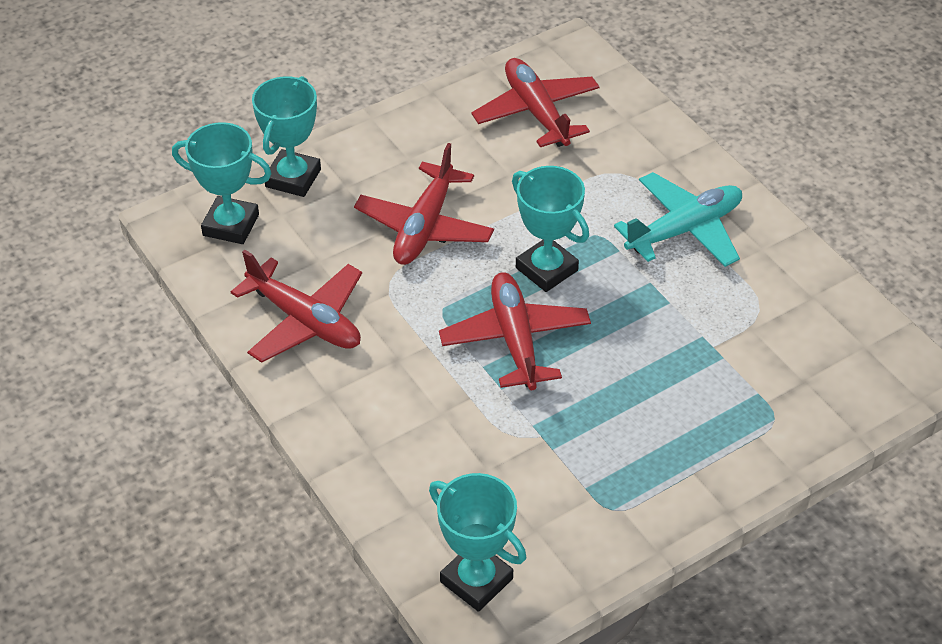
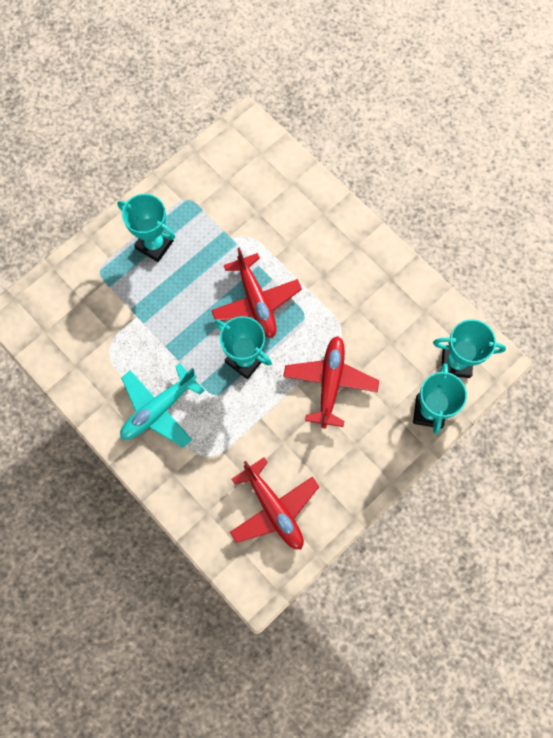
camera: 170 degrees right, 25 degrees up
(305, 321) = (385, 294): red plane -> none
(476, 580) = (251, 149): turquoise trophy -> turquoise trophy (154, 245)

